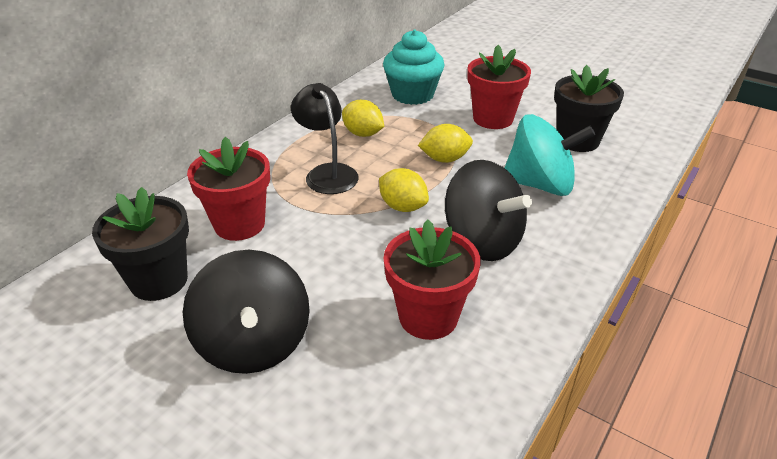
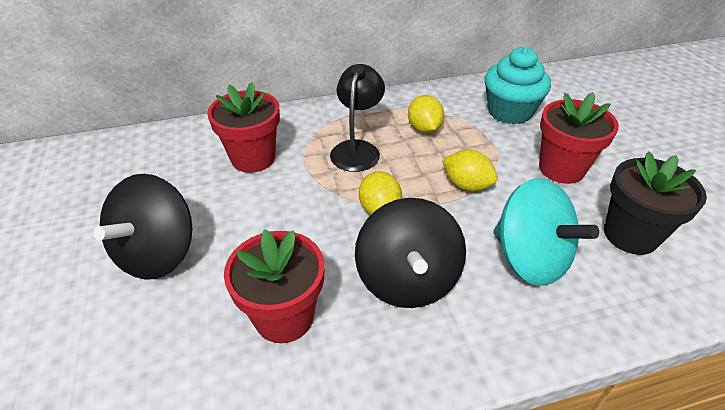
camera: 40 degrees right, 5 degrees up
(159, 280) = (164, 172): black flower pot -> none

